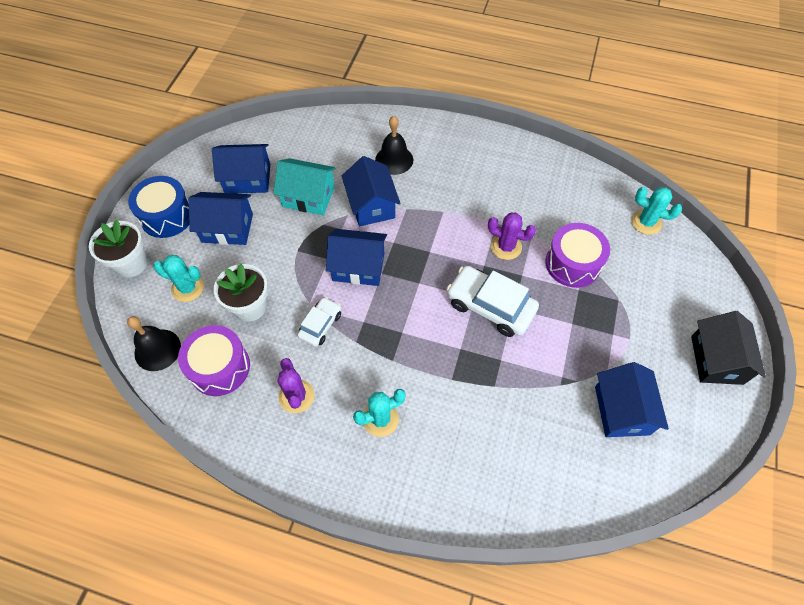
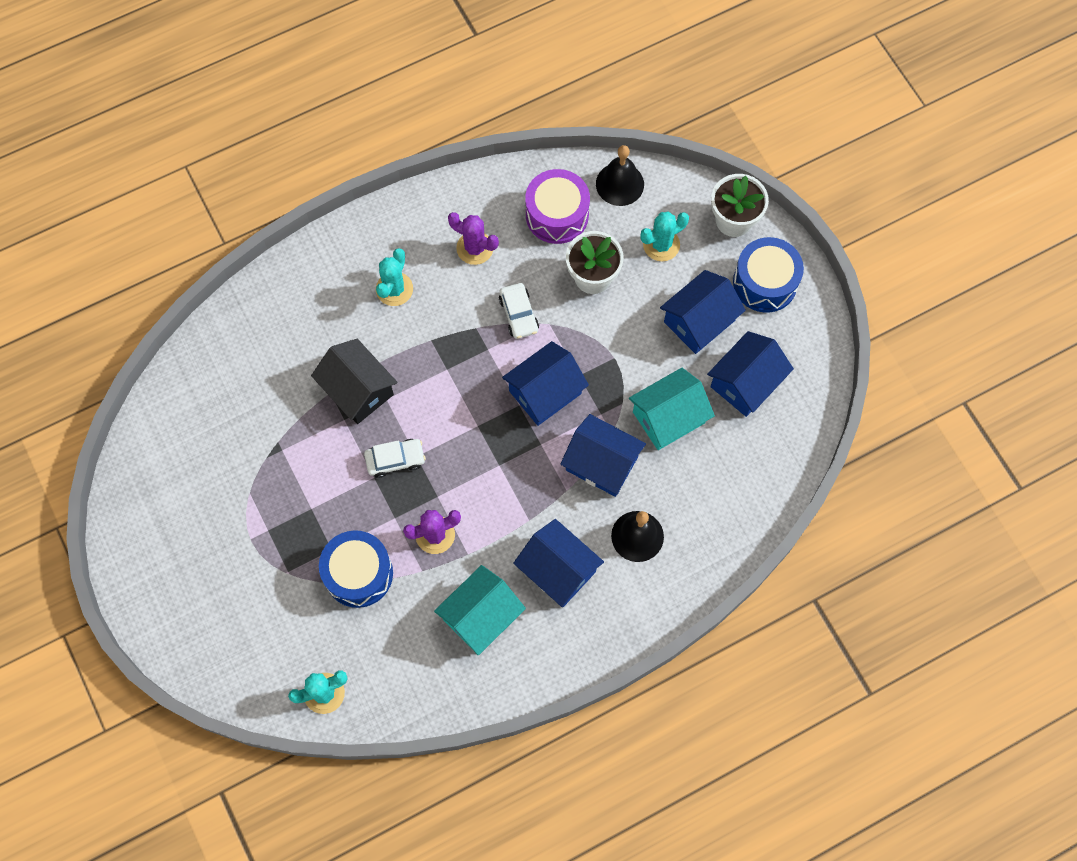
camera: 135 degrees right, 10 degrees up
(490, 306) = (395, 460): white car -> white car, size x0.58
(519, 190) = (481, 616): none -> turquoise house
(572, 263) = (358, 573): purple drum -> blue drum
(622, 410) = (211, 464): blue house -> blue house (558, 570)
(716, 360) = (160, 586): black house -> black house (358, 390)

